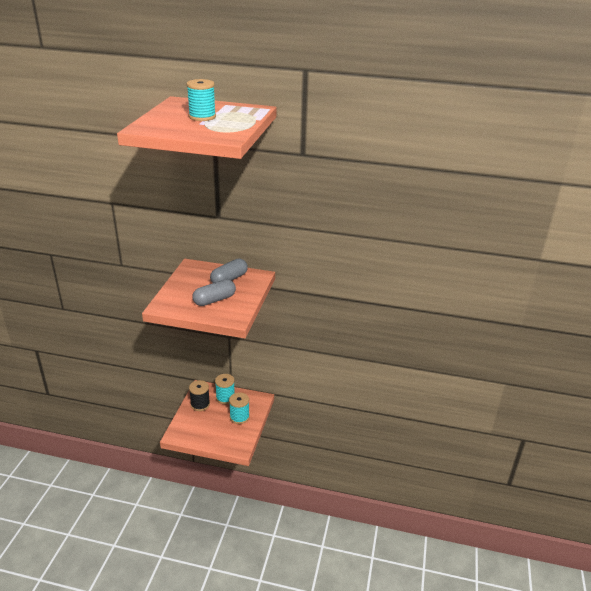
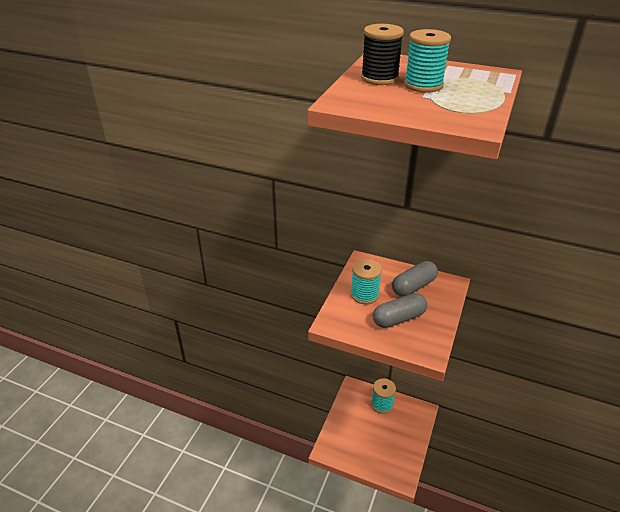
camera: 10 degrees right, 5 degrees up
(200, 404) = (353, 410): black spool -> black spool (379, 78)
(239, 417) = (400, 434): turquoise spool -> turquoise spool (364, 295)

